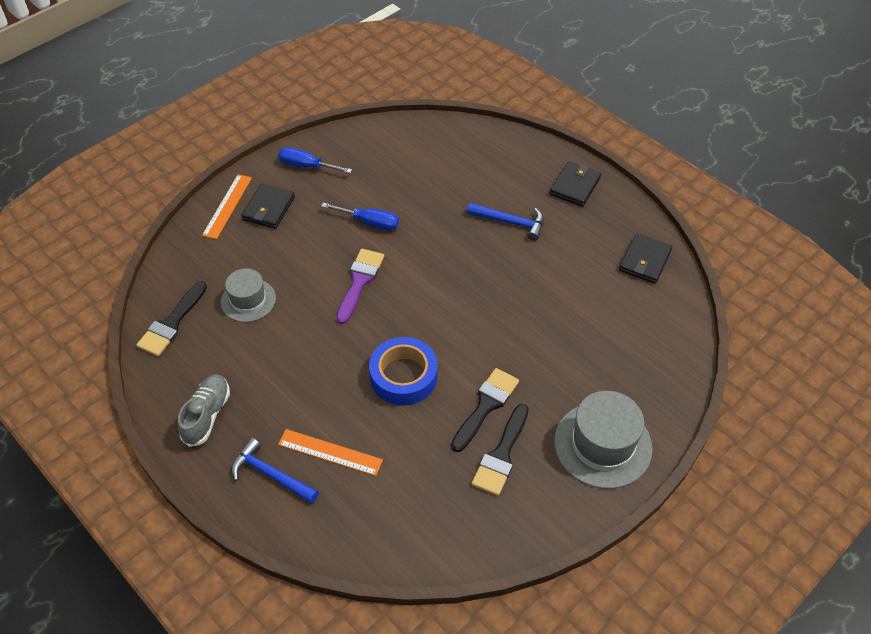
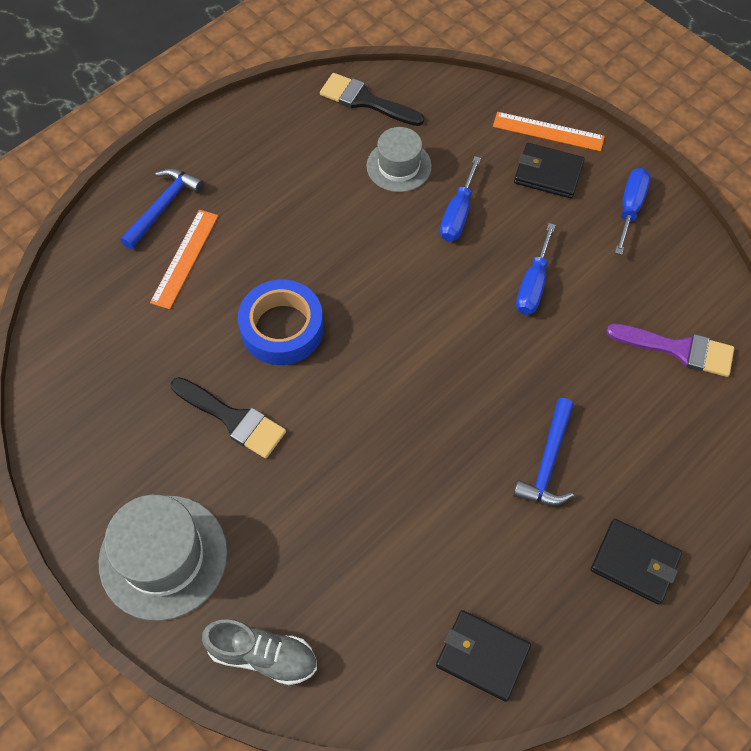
camera: 90 degrees right, 10 degrees up
(207, 415) = (242, 145): grey shoe -> grey shoe (263, 655)
(301, 263) = (458, 214): none -> blue screwdriver
(359, 281) = (430, 277): purple brush -> purple brush (678, 349)
(501, 455) = (162, 434): black brush -> none

